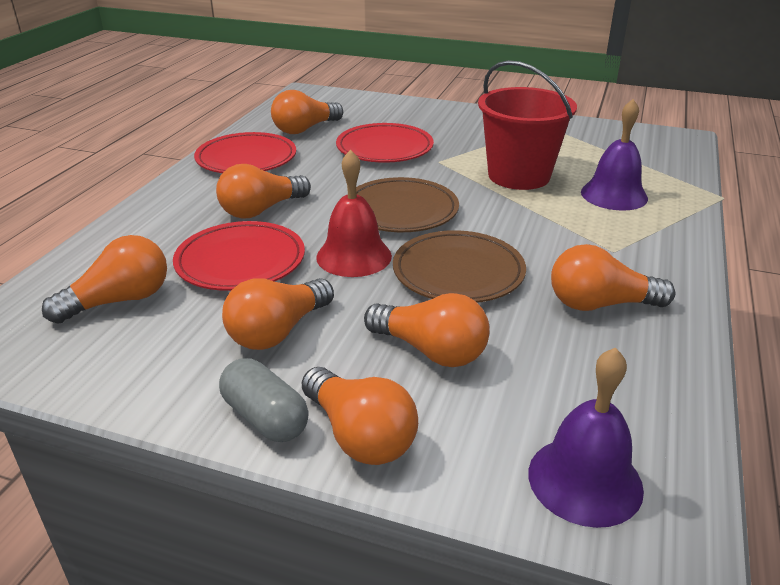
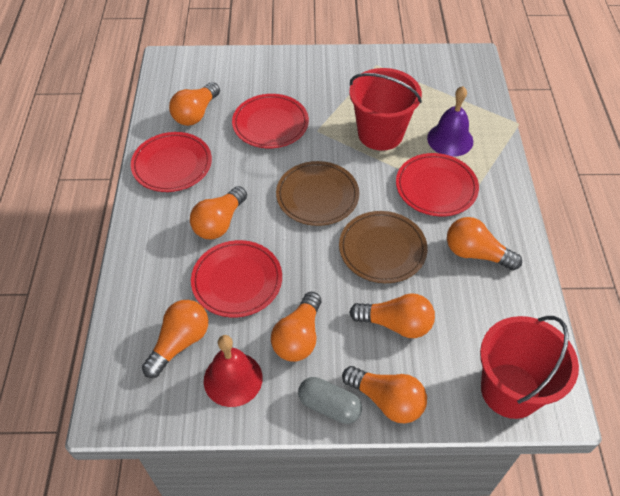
camera: 20 degrees left, 20 degrees up
(354, 256) = (309, 253): red bell -> red bell (233, 379)
(571, 231) = (436, 187): none -> red plate
(585, 480) = (510, 390): purple bell -> red bucket
(600, 304) = (476, 254): orange light bulb -> orange light bulb turned 45 degrees clockwise

